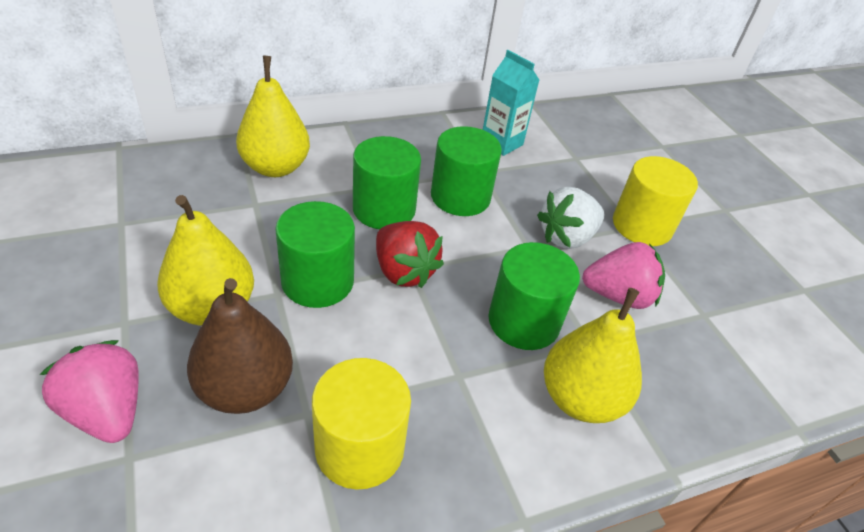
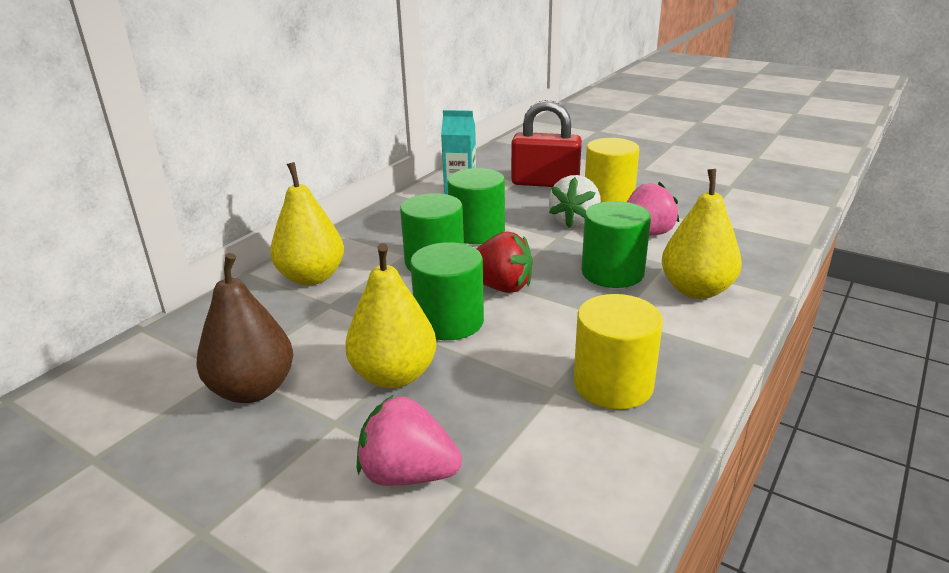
camera: 30 degrees left, 15 degrees down
(245, 388) = (491, 402): brown pear -> brown pear (253, 390)
(597, 173) = (545, 183): none -> red padlock

